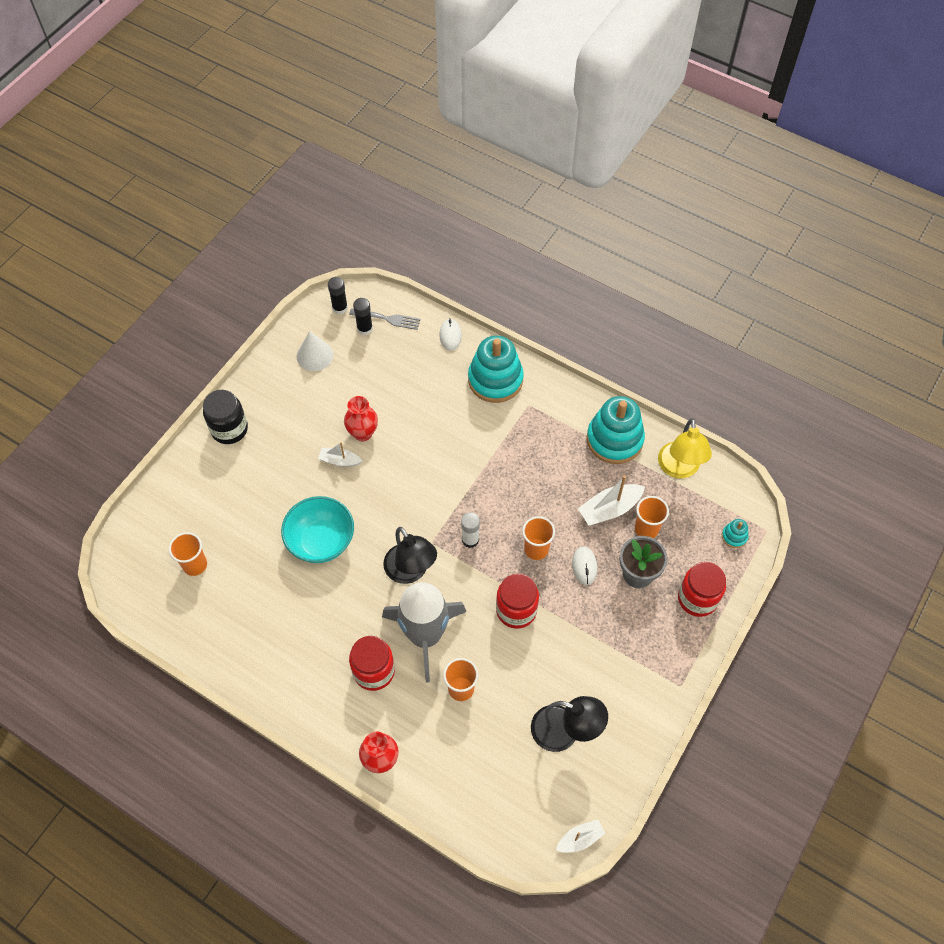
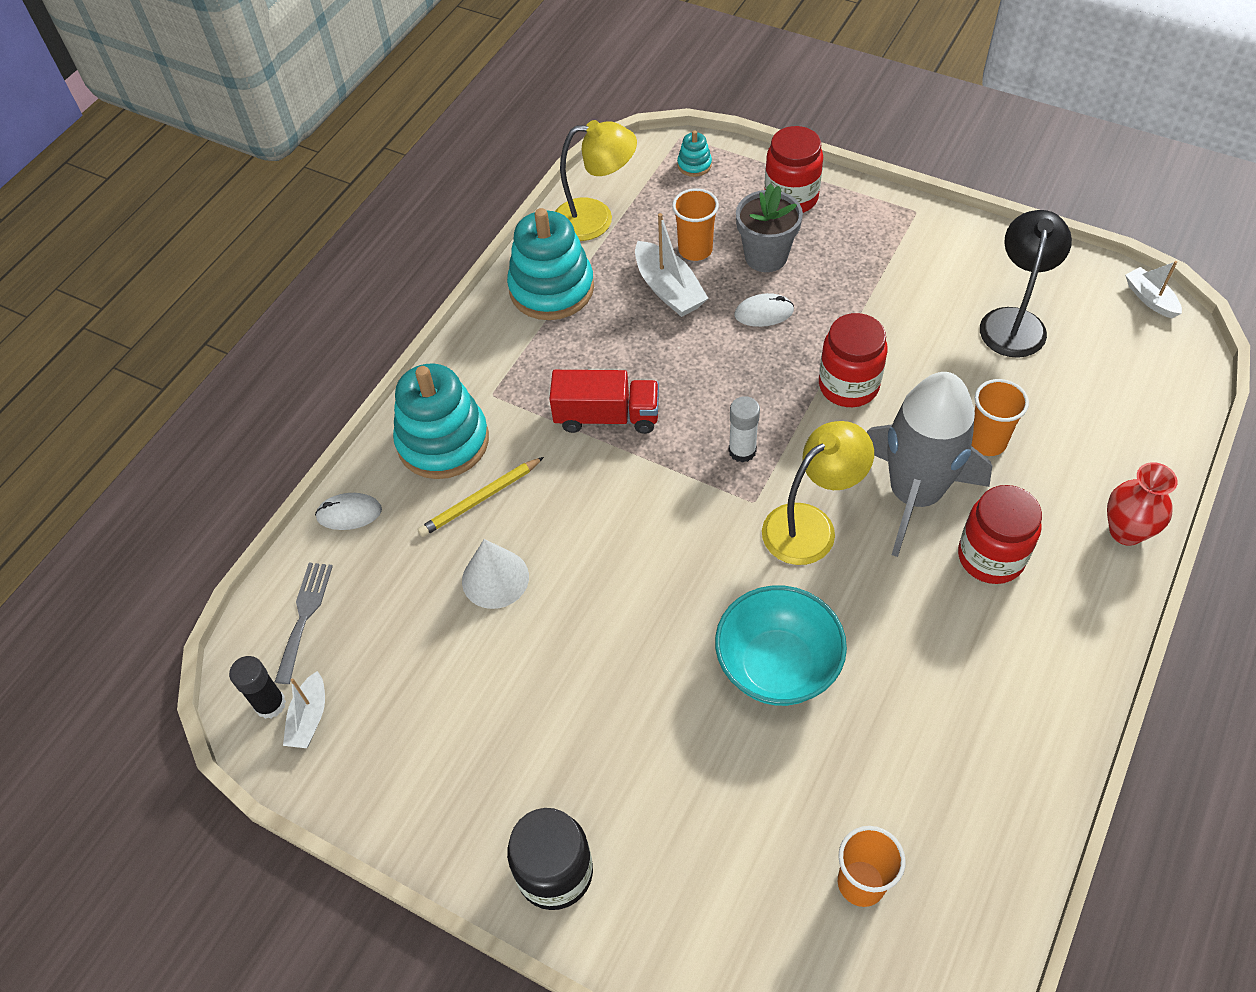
camera: 90 degrees left, 5 degrees down
(314, 355) = (381, 735): white cone -> white cone (495, 578)
(339, 461) = (613, 658): white boat -> white boat (309, 718)
(363, 433) = (554, 627): red vase -> none
(365, 328) = (323, 653): black glue stick -> none
(411, 571) = (810, 525): black lamp -> yellow lamp
(452, 398) = (480, 499): none -> yellow pencil
(505, 466) = (607, 416): none -> red truck
(536, 549) = (745, 369): orange cup -> none

